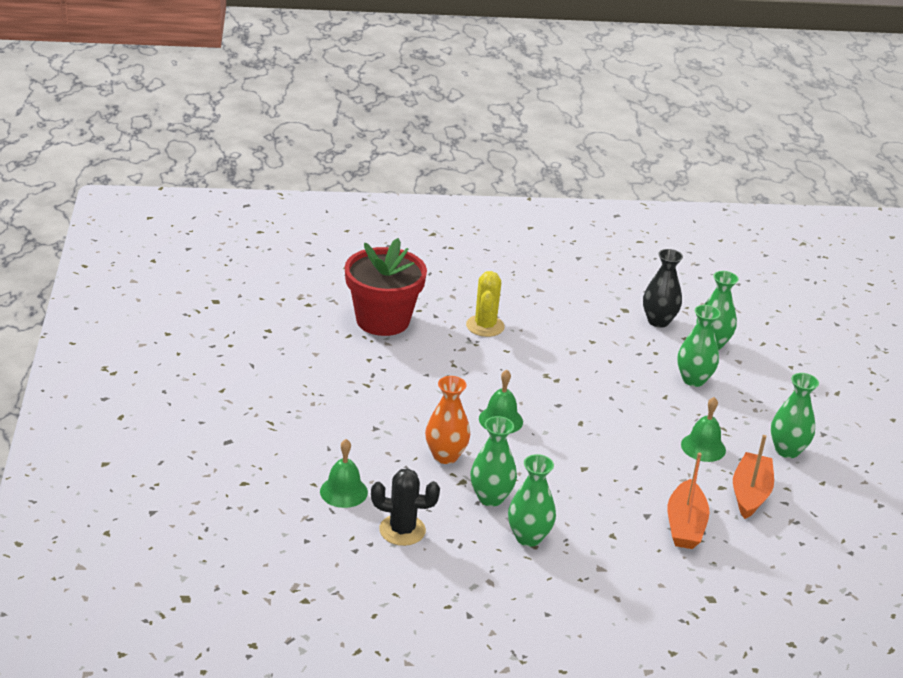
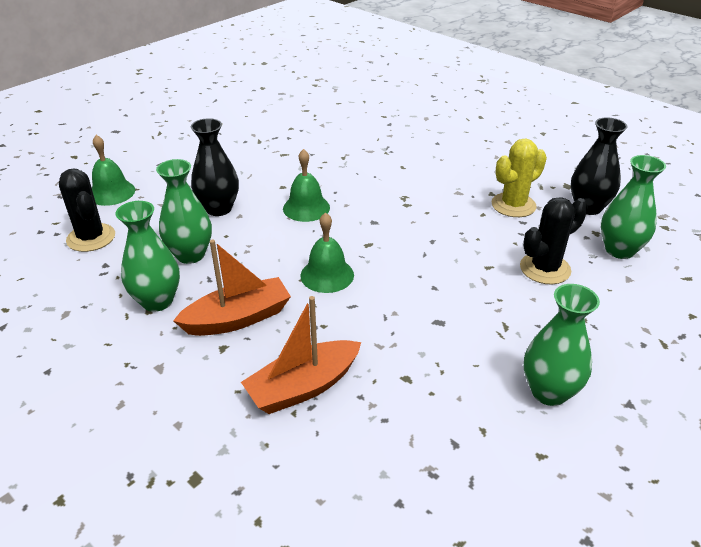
camera: 50 degrees right, 5 degrees up
(382, 320) = (345, 111): red flower pot -> none
(445, 456) = (219, 209): orange vase -> black vase
(485, 326) = (415, 145): yellow cactus -> yellow cactus (513, 205)
(693, 380) = (545, 269): green vase -> black cactus
(703, 447) = (452, 330): green bell -> green bell (327, 275)
(750, 493) = (428, 405): orange boat -> orange boat (238, 318)

